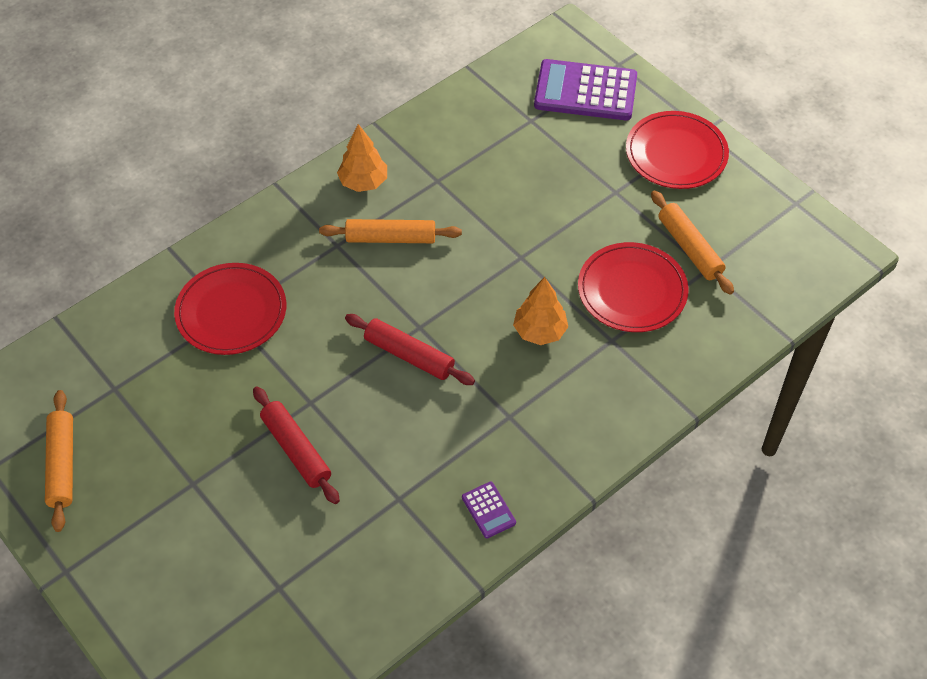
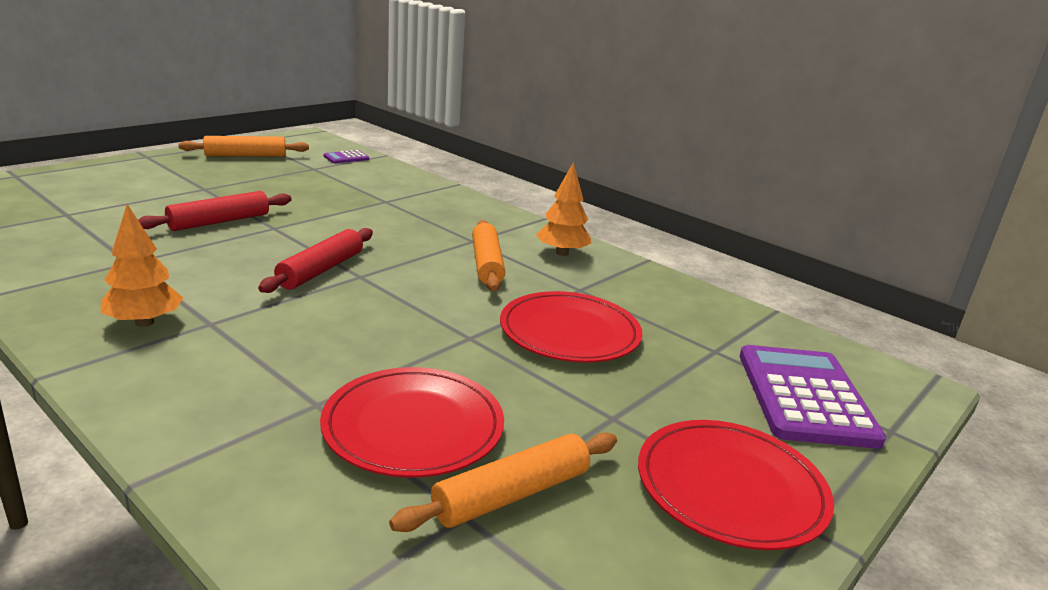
camera: 80 degrees right, 30 degrees down
(231, 312) = (388, 201): red plate -> red plate (569, 332)
(488, 510) = (76, 307): purple calculator -> purple calculator (346, 158)
(539, 331) = (343, 347): orange tree -> orange tree (144, 322)

